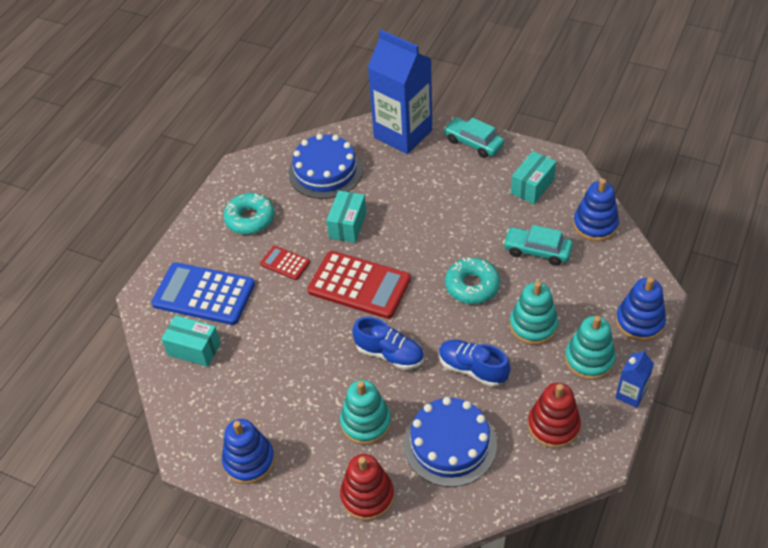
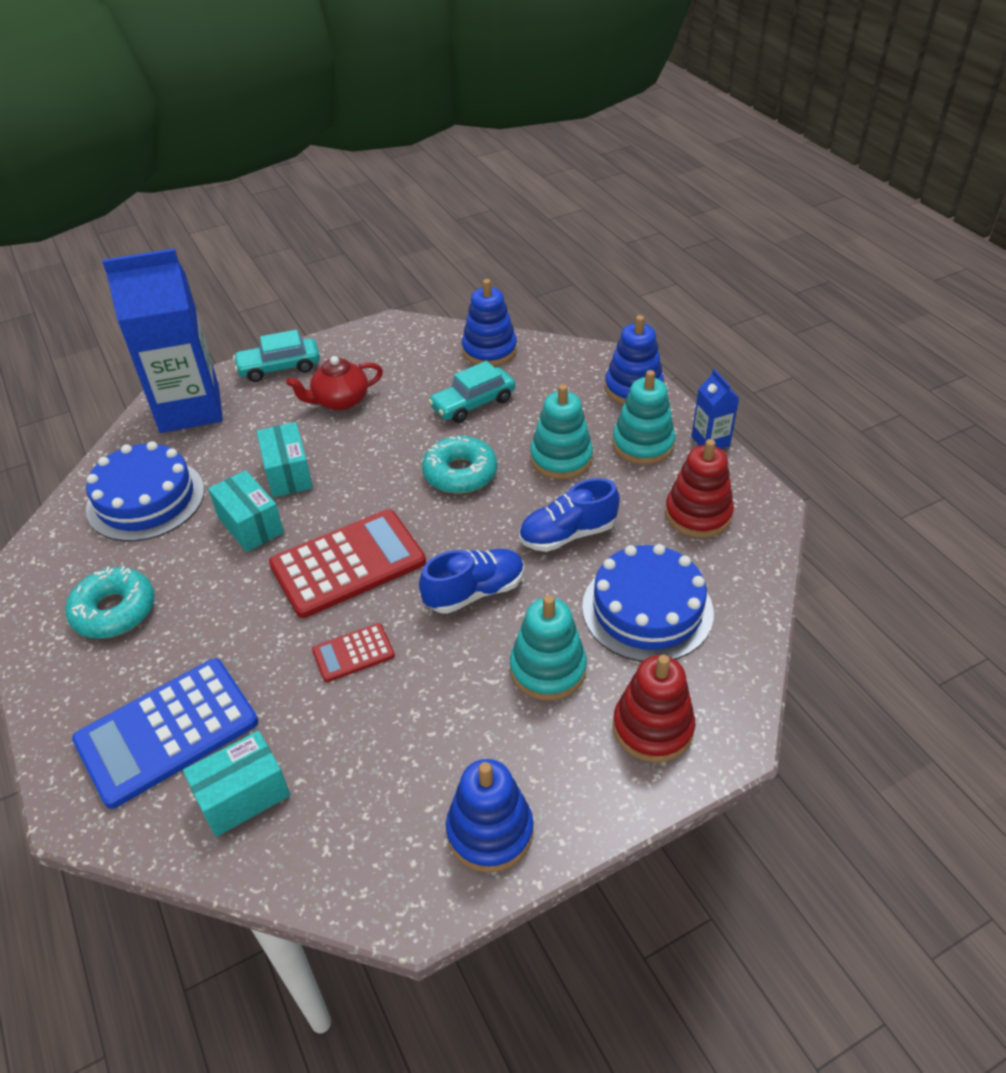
camera: 55 degrees left, 5 degrees down
(285, 263) = (229, 615): red calculator -> red calculator (353, 653)
(474, 190) = (340, 401): none -> red teapot
(532, 186) = (390, 362): turquoise box -> turquoise box (288, 474)

